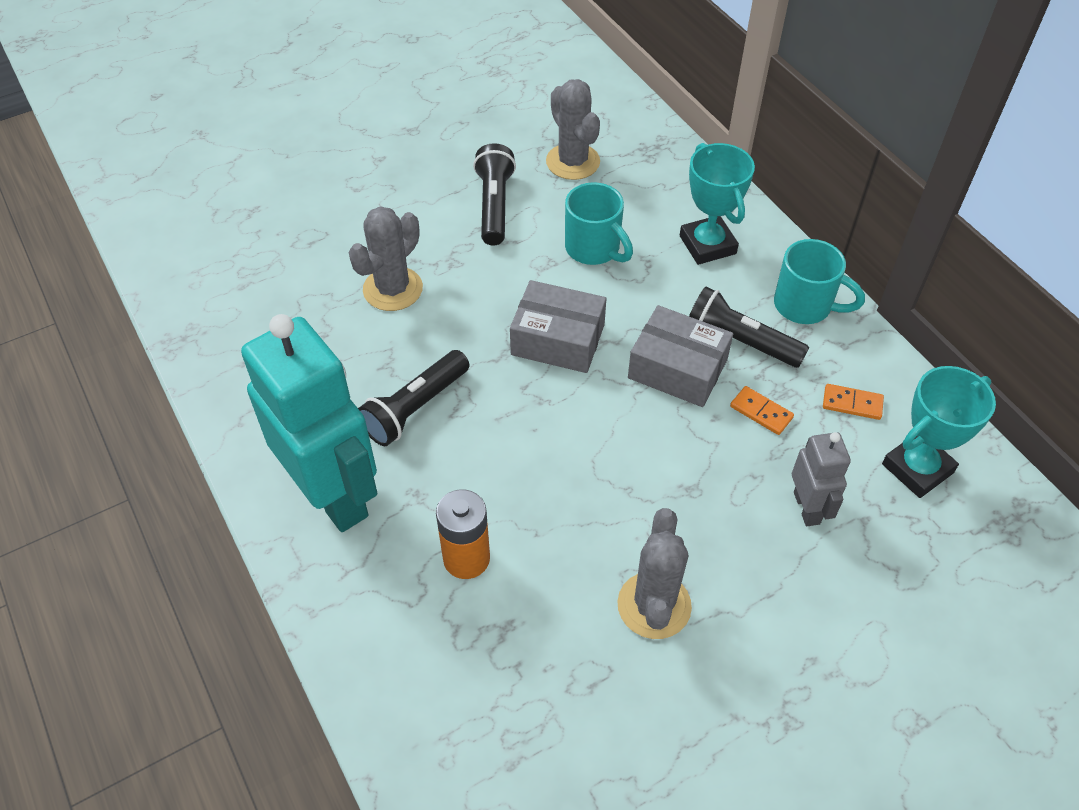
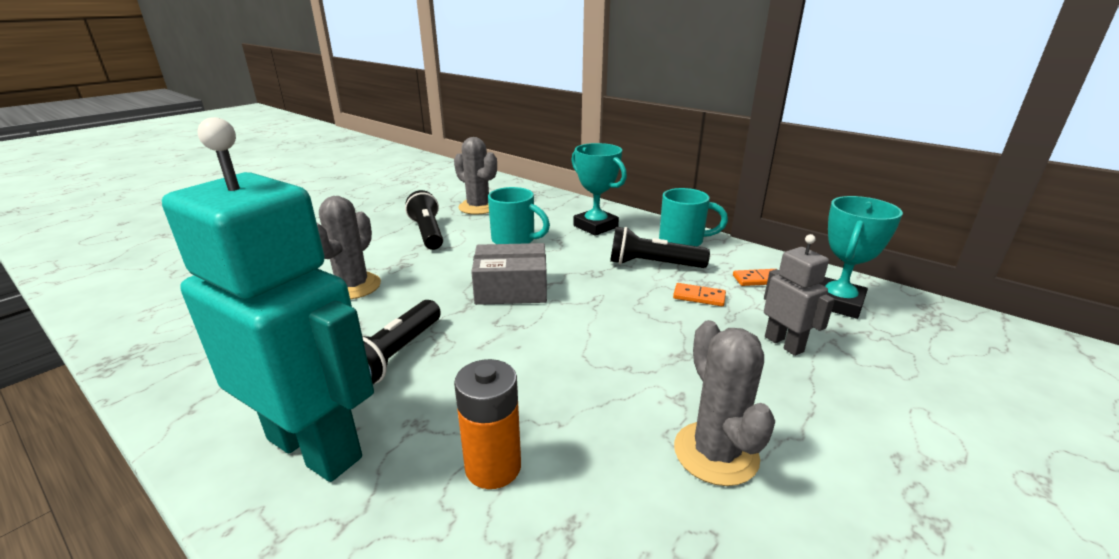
camera: 20 degrees left, 25 degrees down
(677, 369) = (617, 286): grey box -> none

